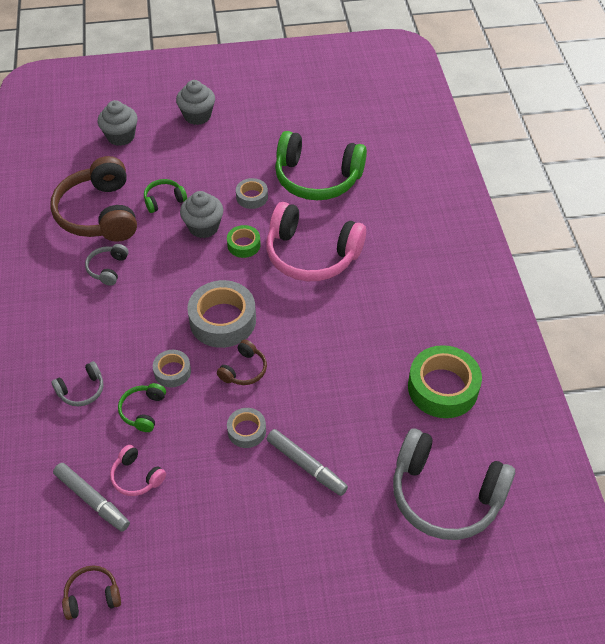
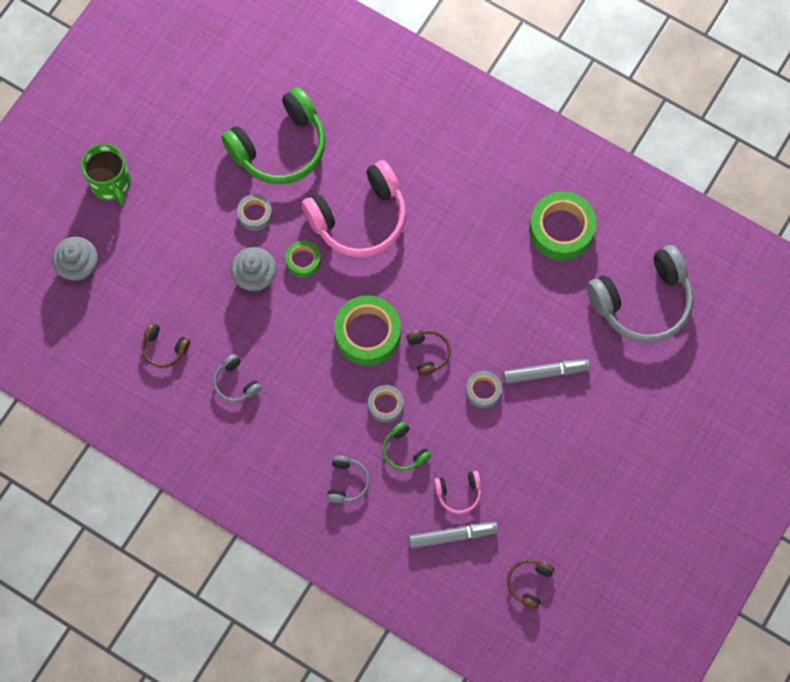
camera: 50 degrees left, 20 degrees up
(99, 213) = (164, 348): brown headphones -> brown headphones, size x0.46
(164, 200) = (195, 286): green headphones -> none
(197, 116) = (111, 183): grey cupcake -> green mug
(222, 320) = (367, 333): grey tape -> green tape

